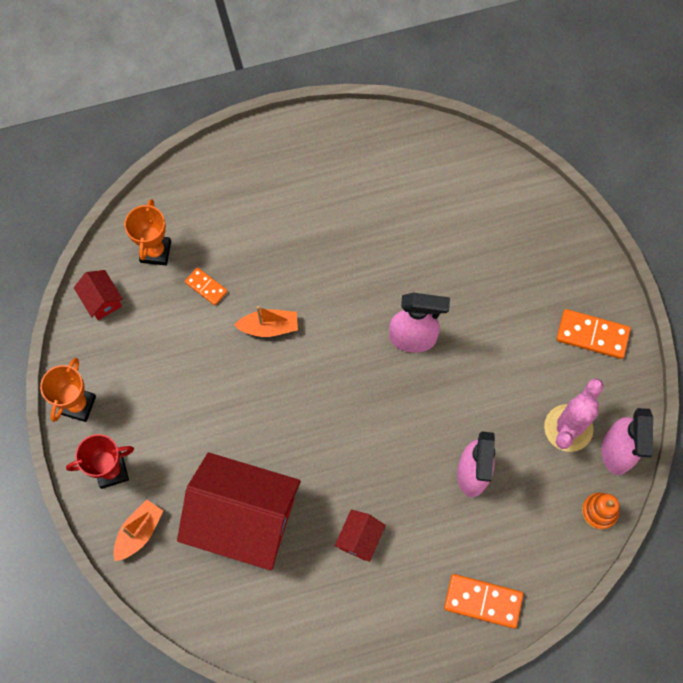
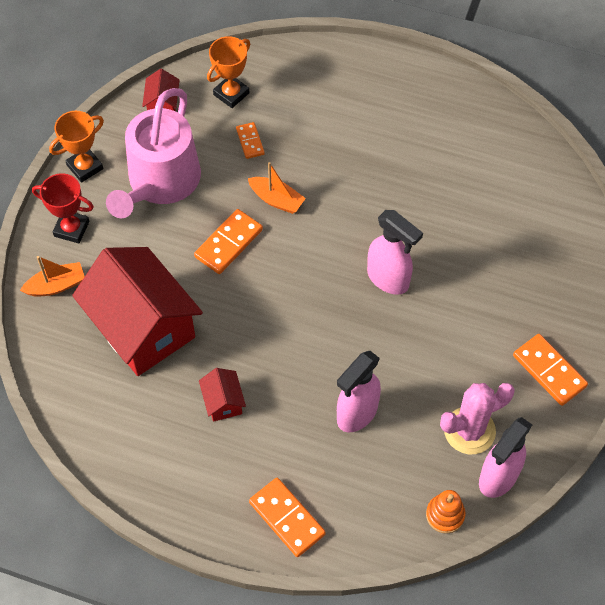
camera: 35 degrees right, 10 degrees down
(157, 376) = (160, 182): none -> pink watering can
(258, 394) = (228, 243): none -> orange domino
(359, 538) = (223, 402): red house -> red house turned 75 degrees counterclockwise

